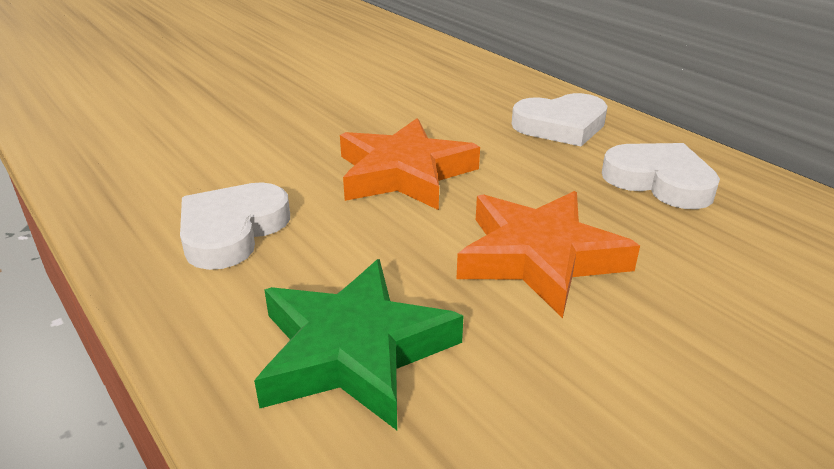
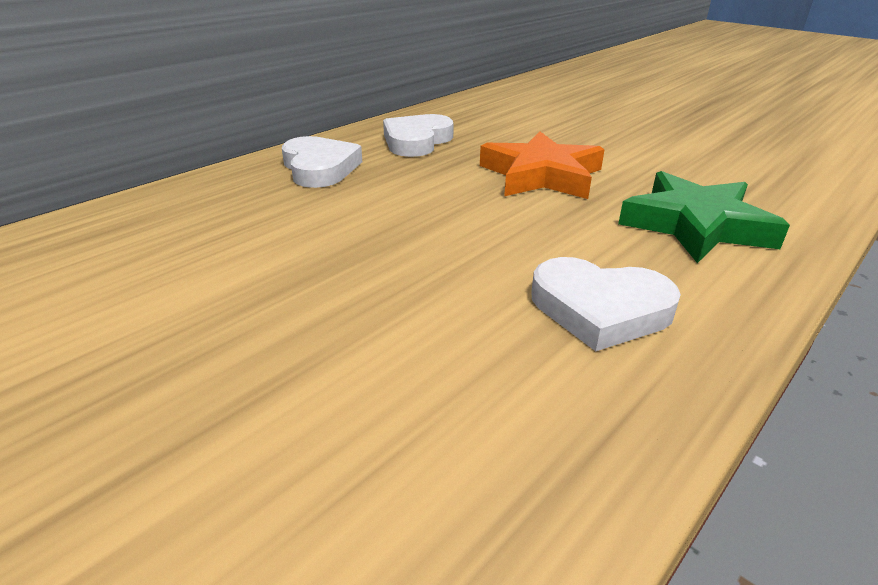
camera: 100 degrees left, 0 degrees up
(404, 173) = (436, 230): orange star -> none

